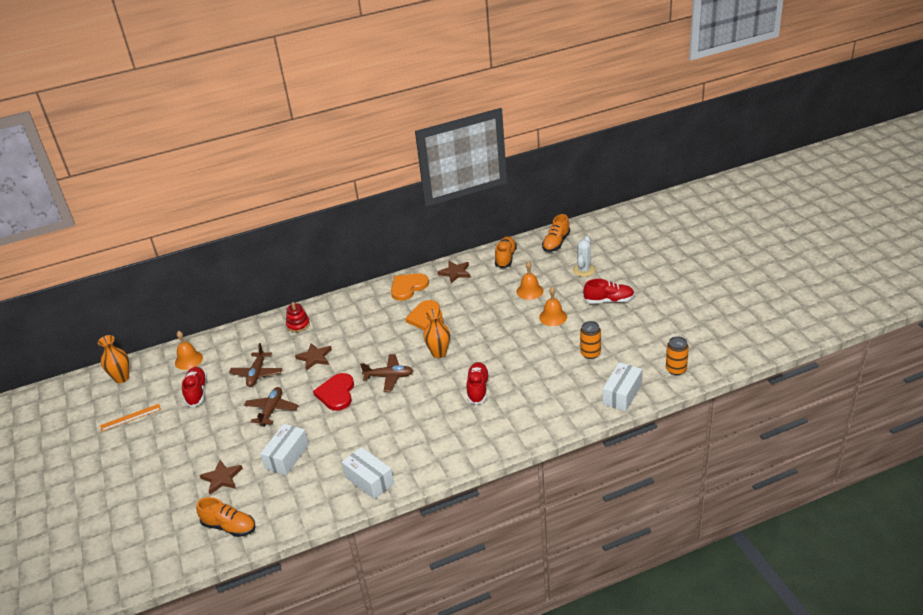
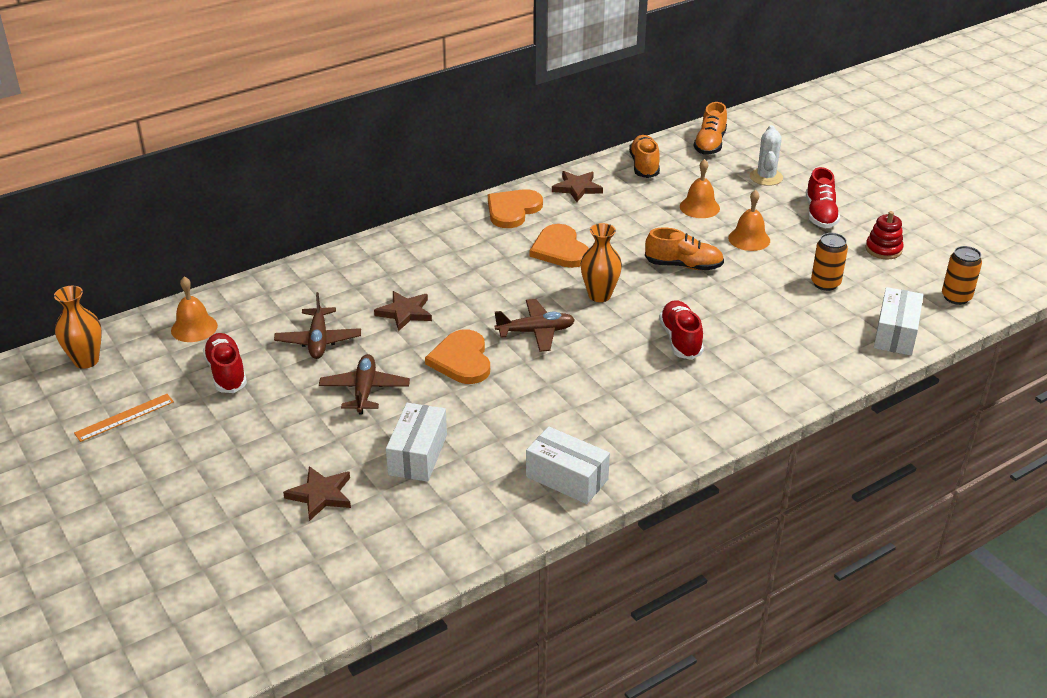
camera: 15 degrees left, 0 degrees up
(229, 526) = (362, 565): orange shoe -> orange shoe (683, 266)
(298, 325) = (359, 269): red stacking toy -> red stacking toy (883, 249)
(336, 393) = (461, 360): red heart -> orange heart
(609, 300) = (820, 214): red shoe -> red shoe turned 105 degrees clockwise

